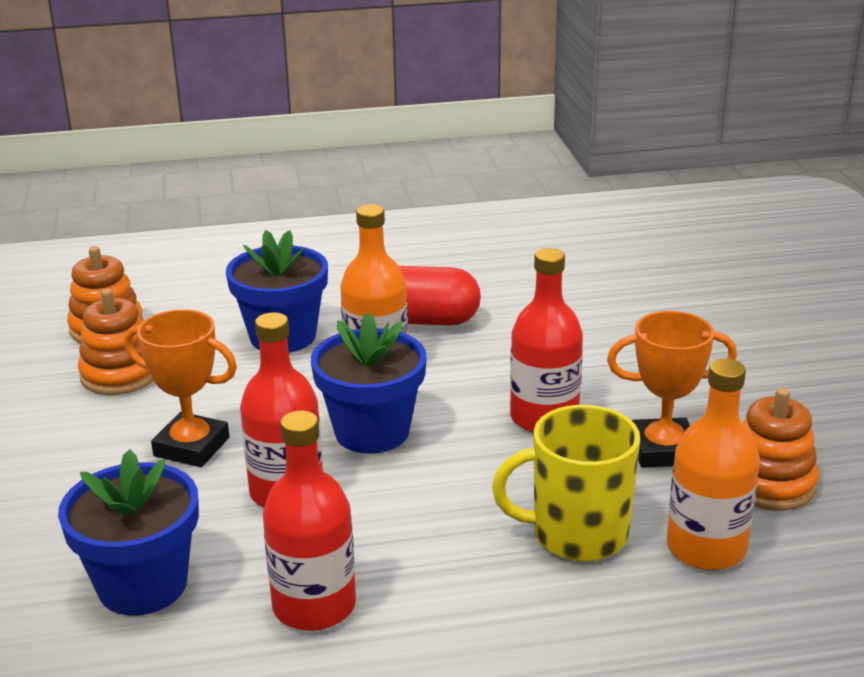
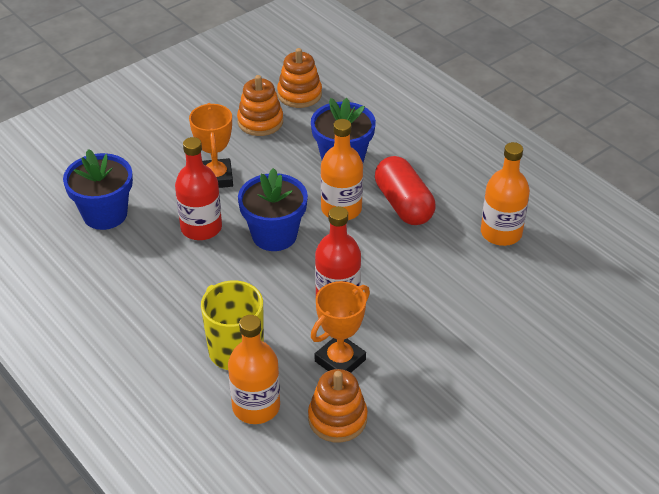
camera: 60 degrees right, 15 degrees up
(314, 606) = (123, 275): red bottle -> none
(530, 277) = (501, 233): none -> orange bottle
(663, 450) = (340, 360): orange trophy -> orange trophy turned 75 degrees clockwise

